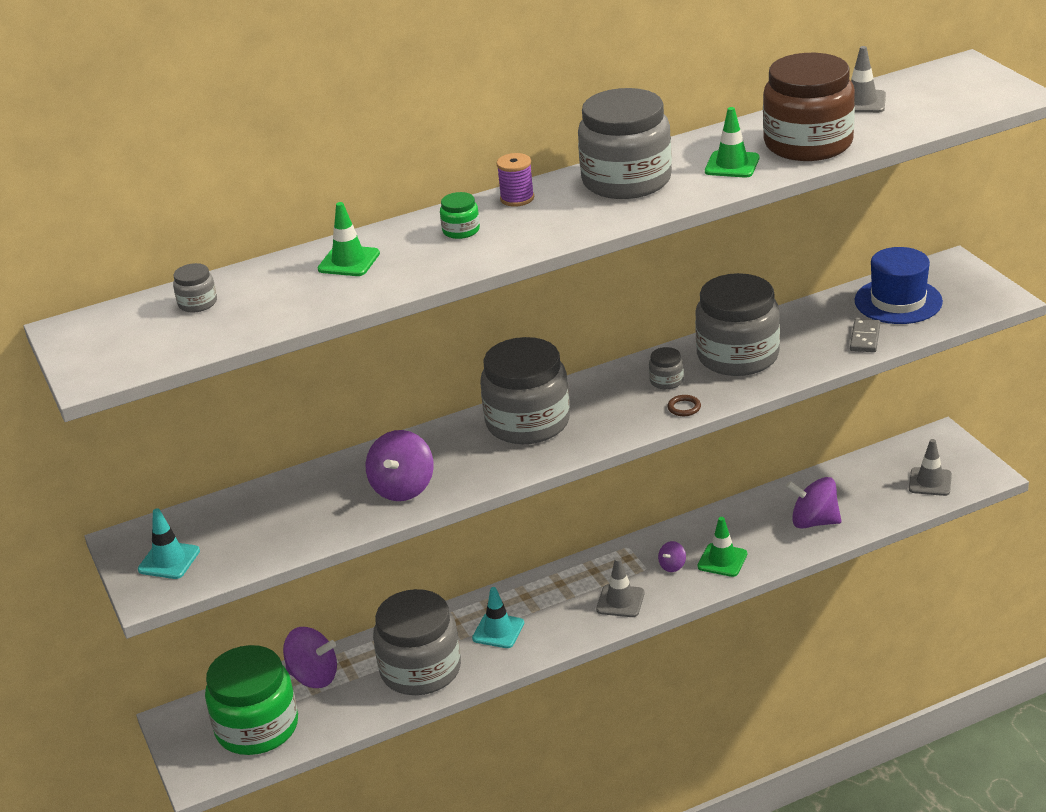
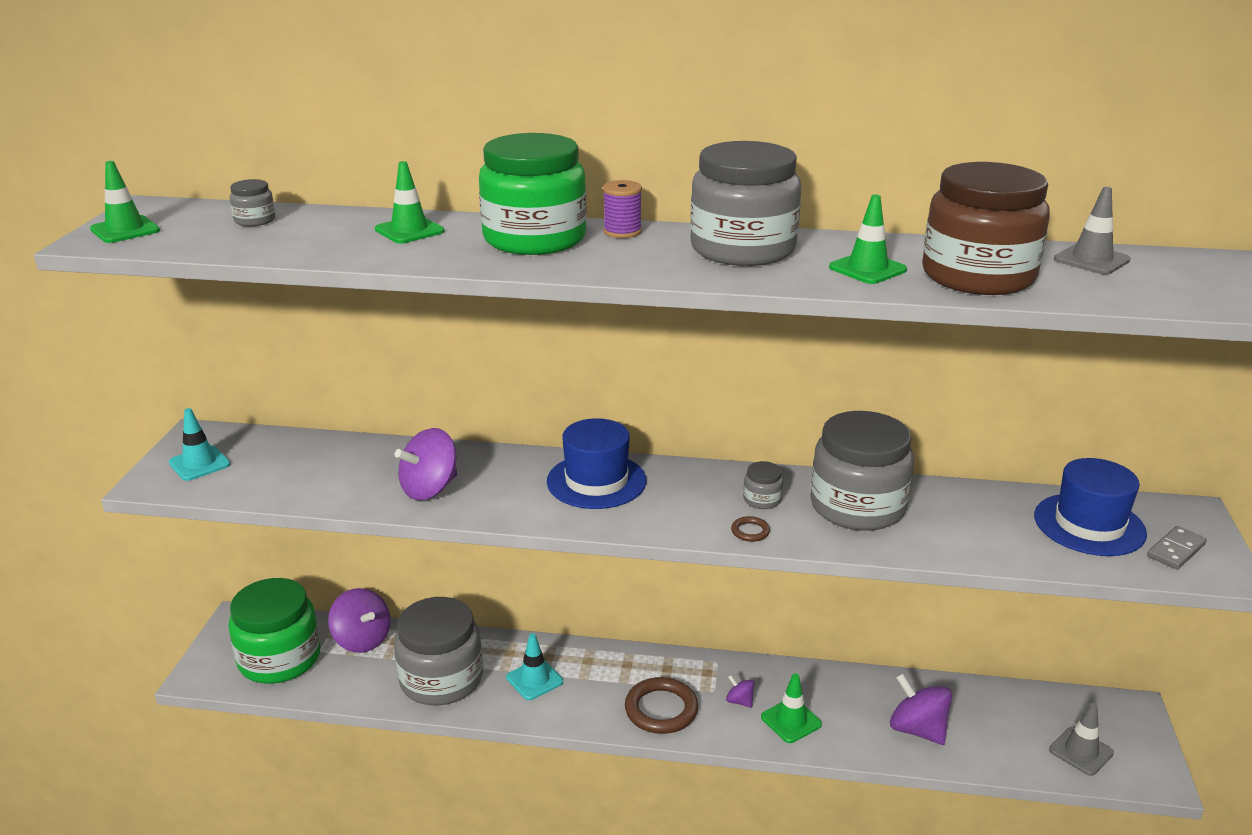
camera: 30 degrees right, 5 degrees down
(99, 356) = (125, 230): none -> green traffic cone
(461, 230) = (534, 239): green jar -> green jar, size x2.45
(528, 422) = (596, 481): grey jar -> blue hat
(620, 601) = (661, 709): grey traffic cone -> brown ring
(672, 566) = (739, 701): purple spinning top -> purple spinning top turned 60 degrees clockwise
(865, 338) = (1013, 545): grey domino -> grey domino (1175, 550)

